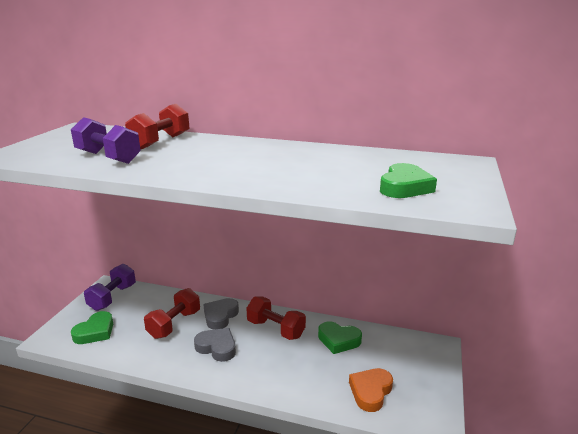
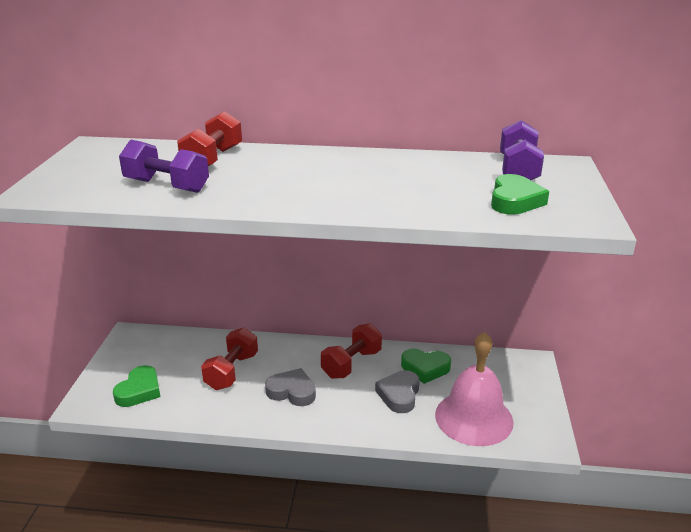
camera: 10 degrees left, 5 degrees up
(112, 297) = (142, 348): purple dumbbell -> purple dumbbell (518, 170)
(220, 316) = (282, 356): grey heart -> grey heart (399, 395)
(275, 329) = (351, 364): red dumbbell -> red dumbbell turned 75 degrees counterclockwise
(370, 391) = (474, 418): orange heart -> pink bell

